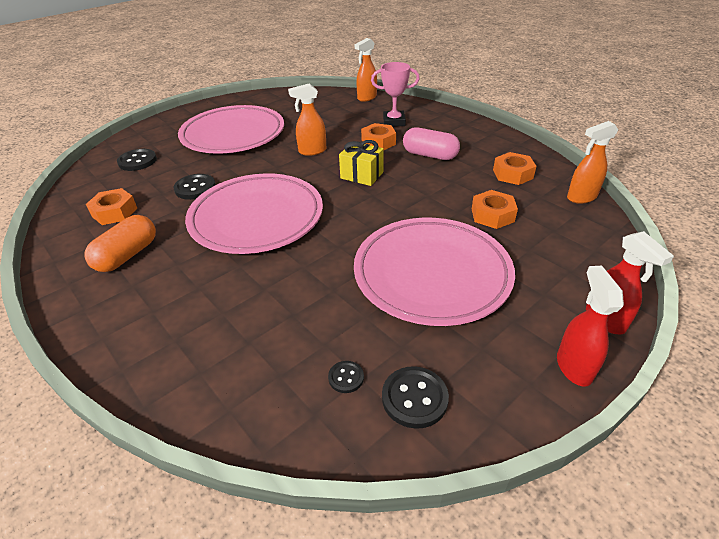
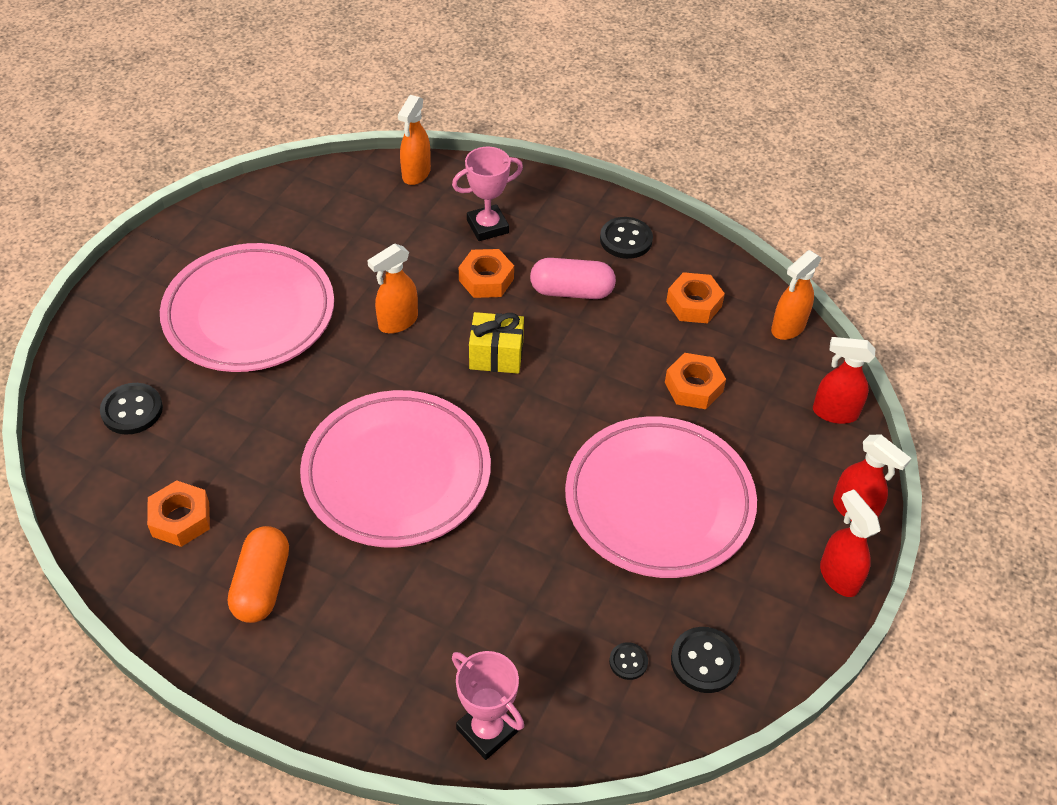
camera: 25 degrees left, 10 degrees up
(195, 188) = (269, 442): black button -> black button (626, 239)
(198, 393) = (487, 730): none -> pink trophy
(605, 252) = (834, 412): none -> red spray bottle

